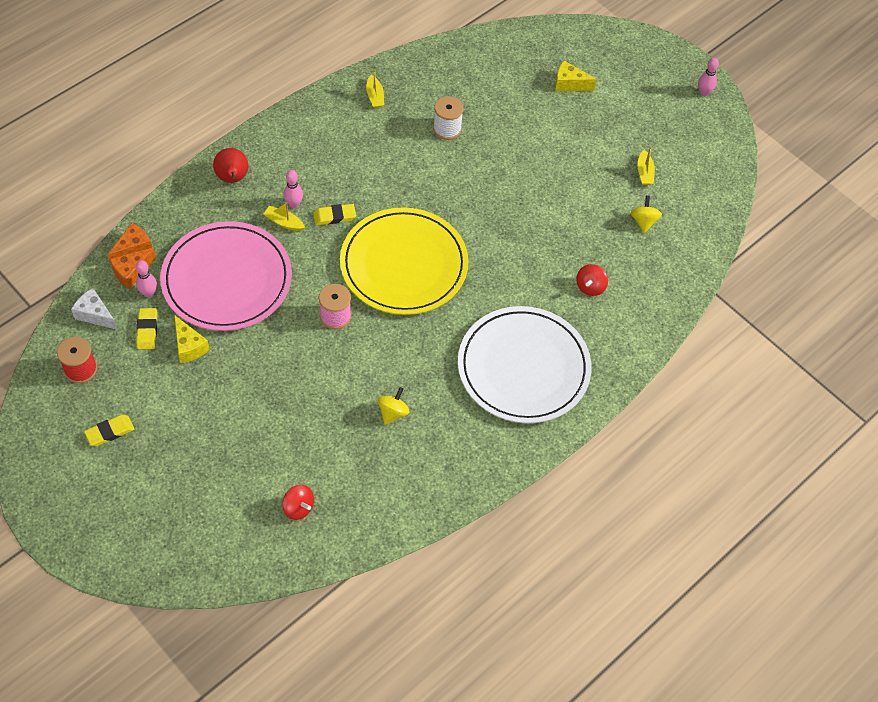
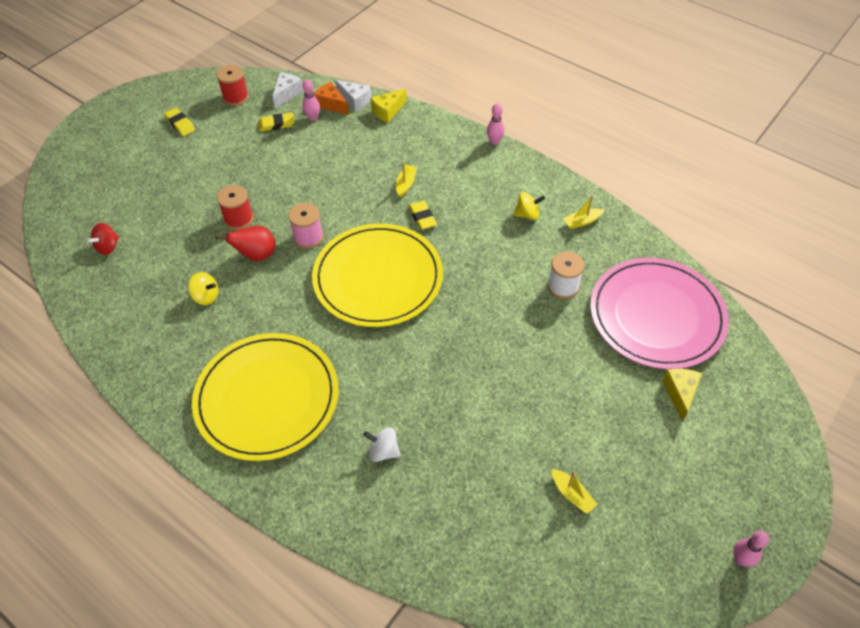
camera: 85 degrees right, 5 degrees down
(133, 249) = (355, 101): orange cheese -> white cheese
(189, 346) = (264, 151): yellow cheese -> yellow cheese (388, 111)
(227, 279) = (335, 160): pink plate -> pink plate (656, 315)
(232, 178) = (445, 143): red pear -> red pear (256, 255)
(291, 377) = (239, 219): none -> red spool
(294, 204) = (428, 187): pink bowling pin -> pink bowling pin (494, 141)
(523, 367) = (267, 398): white plate -> yellow plate
(590, 287) = (383, 451): red spinning top -> white spinning top
(643, 221) = (494, 501): yellow spinning top -> yellow spinning top (527, 214)
(644, 172) = (572, 494): yellow boat -> yellow boat turned 120 degrees counterclockwise

